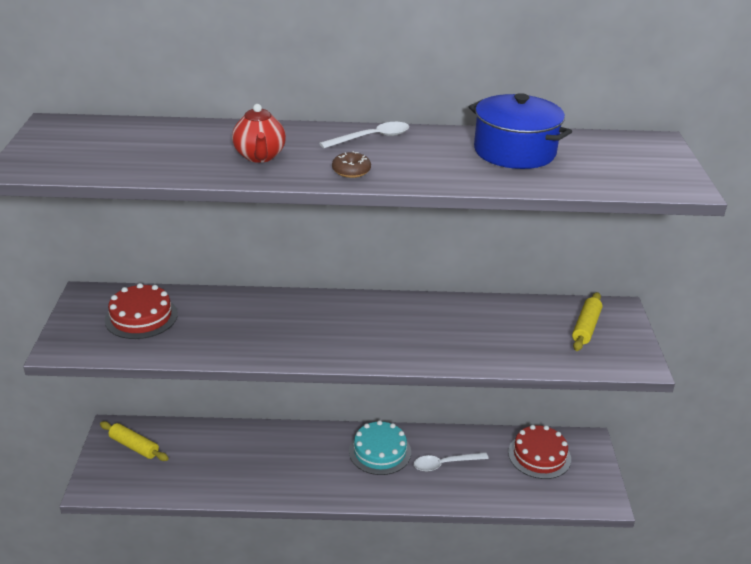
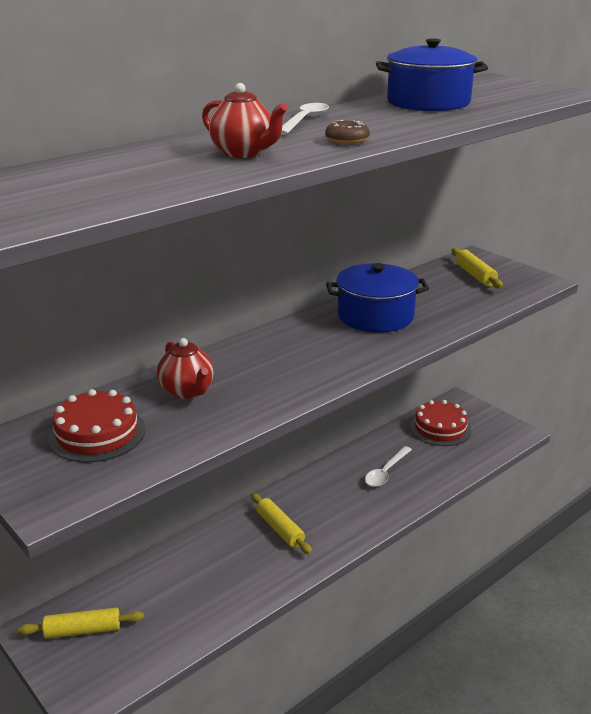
camera: 40 degrees left, 5 degrees down
(227, 315) = (187, 391): none -> red teapot
(316, 458) = (280, 529): none -> yellow rolling pin
(380, 451) = (325, 493): turquoise cake -> none
(438, 323) = (375, 316): none -> blue pot

